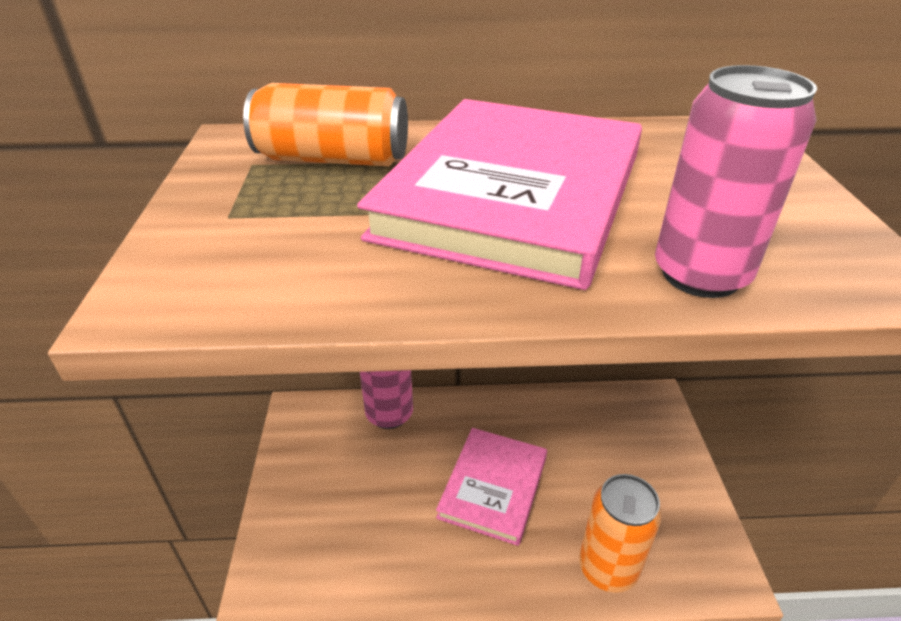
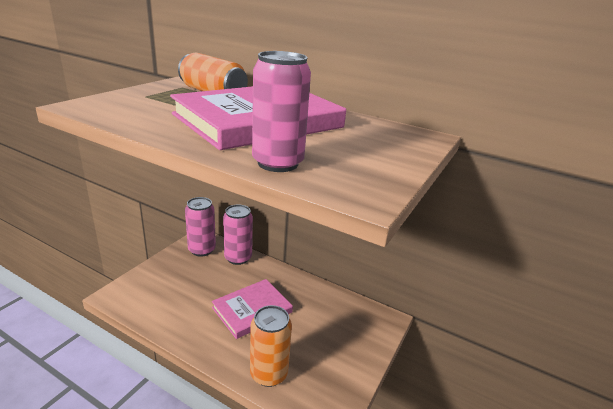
camera: 30 degrees right, 10 degrees down
(321, 430) = (202, 250): none -> pink can

